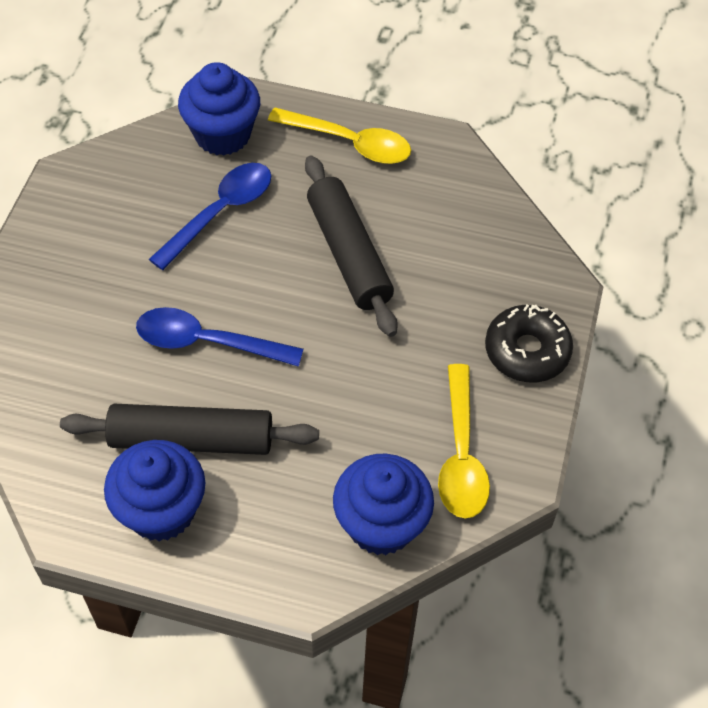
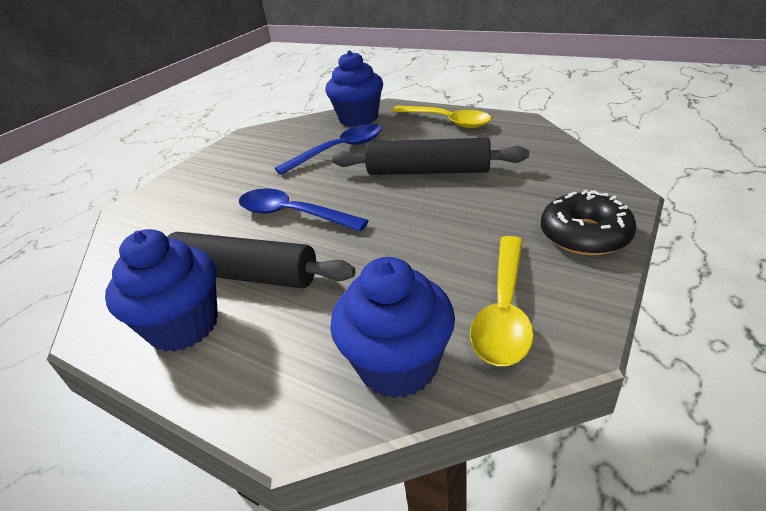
camera: 20 degrees right, 20 degrees down
(348, 254) = (428, 171): black rolling pin -> black rolling pin turned 75 degrees counterclockwise

